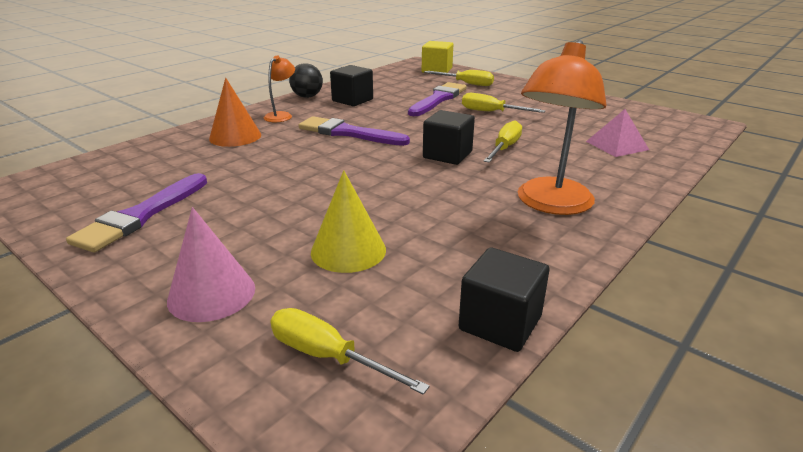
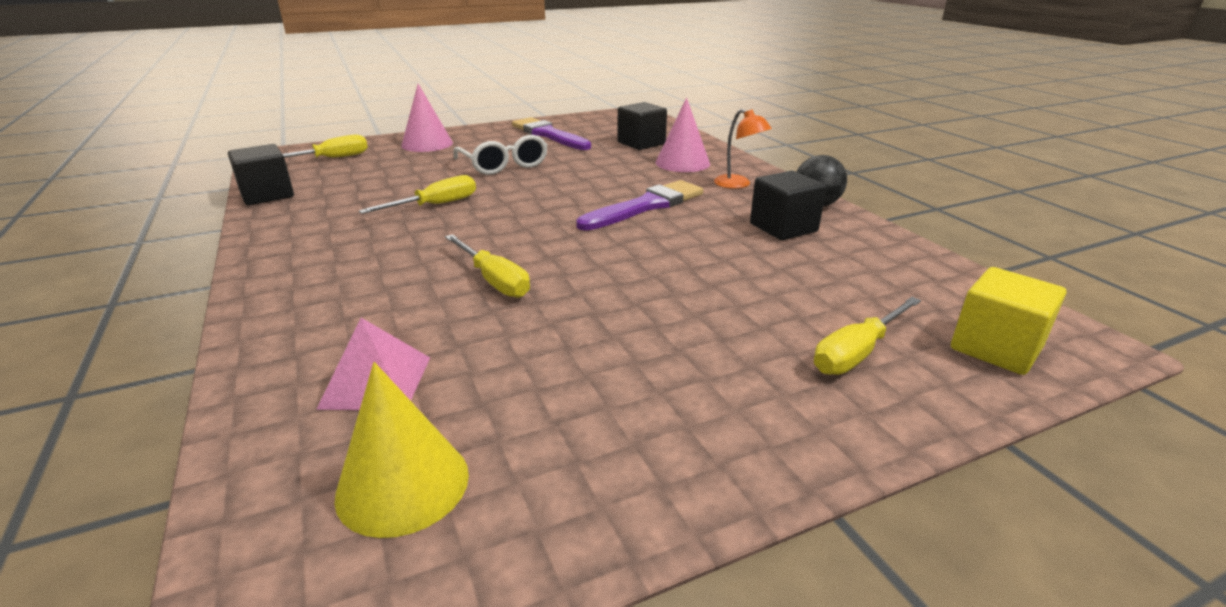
camera: 115 degrees right, 0 degrees up
(235, 136) = (682, 163): orange cone -> pink cone
(283, 208) = (504, 165): none -> white glasses
(348, 250) = (412, 174): yellow cone -> yellow cone (403, 484)
(438, 99) = (753, 291): purple brush -> none
(447, 155) = (519, 241): black cube -> black cube (641, 143)
(491, 112) = (646, 319): yellow screwdriver -> yellow screwdriver (435, 205)
(550, 204) = (337, 257): orange lamp -> none

